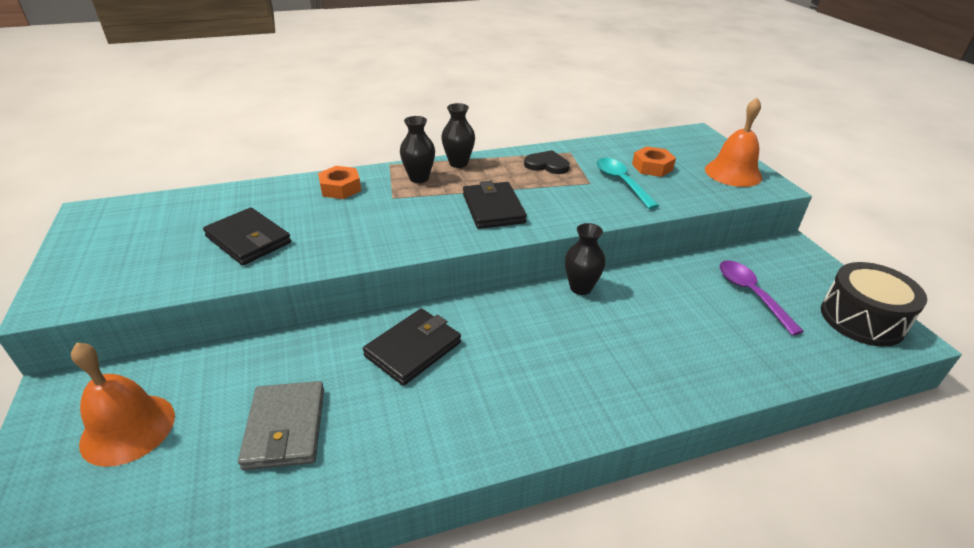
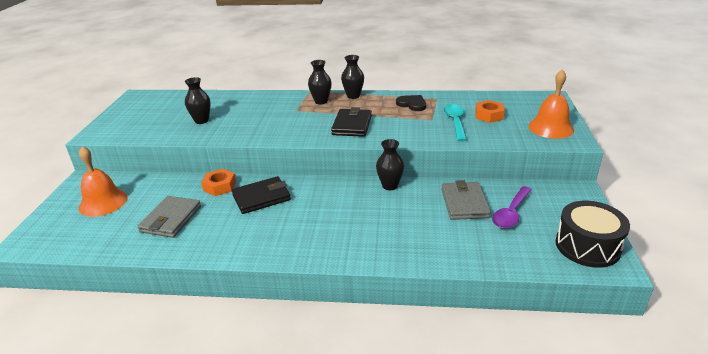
camera: 25 degrees right, 5 degrees down
(248, 240) = (201, 121): black wallet -> black vase
(340, 188) = (270, 101): orange nut -> orange nut (220, 186)
(689, 293) = (464, 203): none -> grey wallet
(751, 294) = (511, 213): purple spoon -> purple spoon turned 150 degrees counterclockwise

